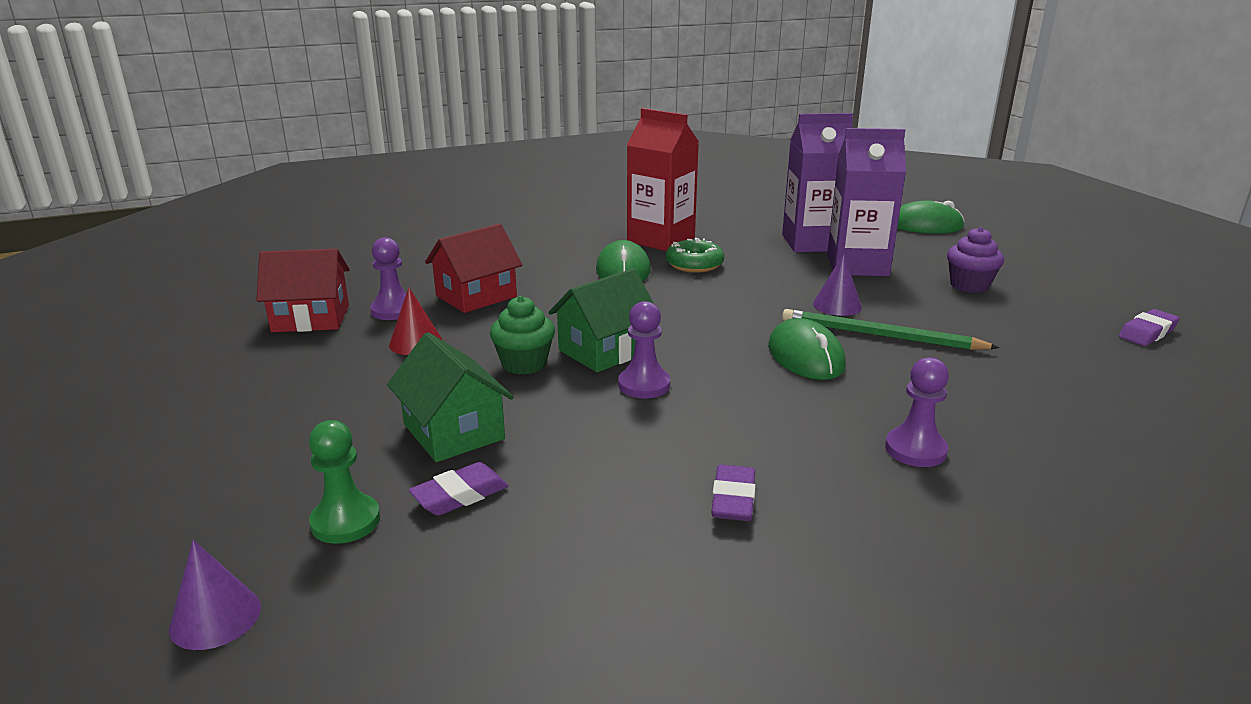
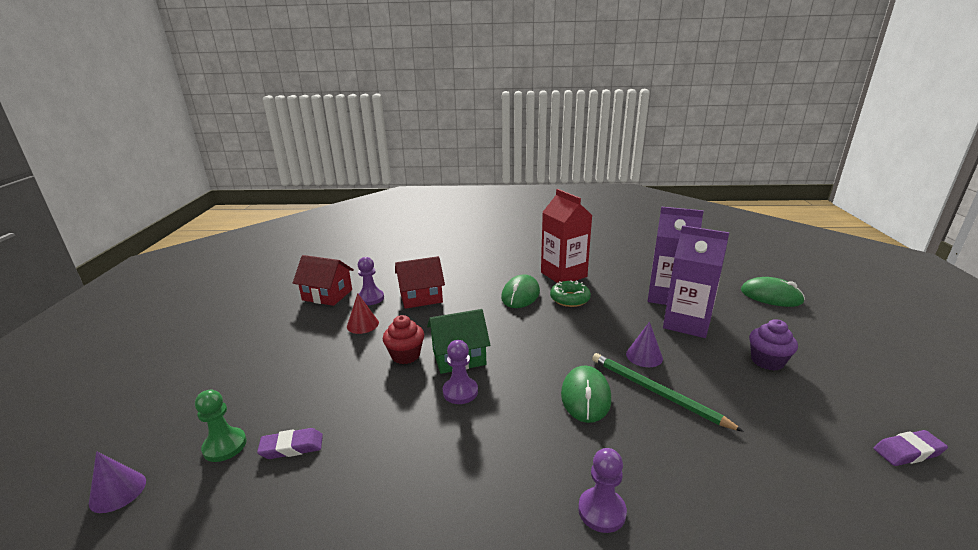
camera: 25 degrees right, 0 degrees up
(454, 432) = (328, 397): green house -> none
(524, 364) = (405, 355): green cupcake -> red cupcake
(733, 499) = (438, 510): purple eraser -> none

